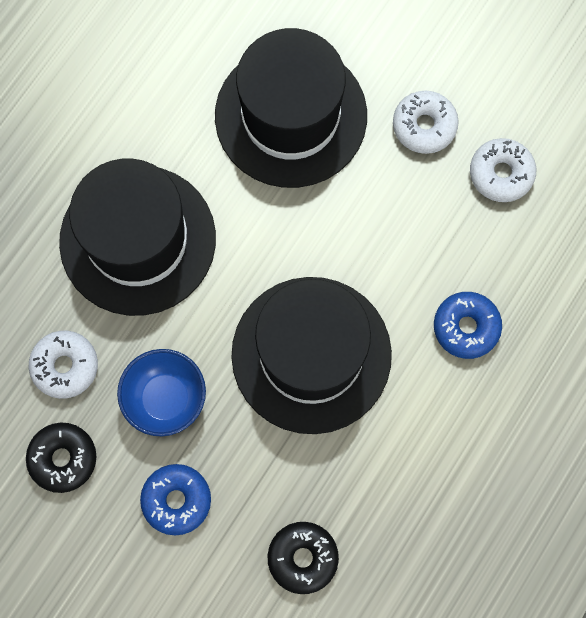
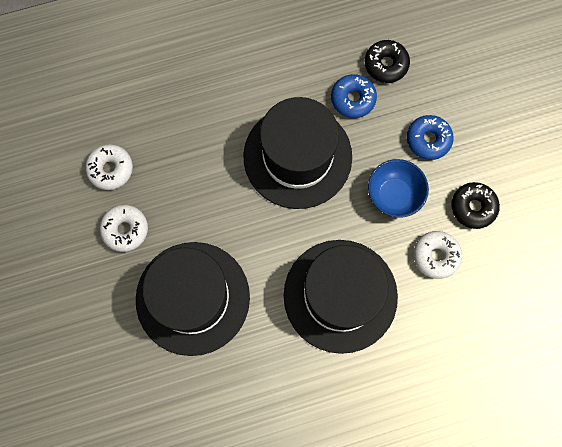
camera: 140 degrees left, 0 degrees up
(466, 327) = (205, 106): blue donut -> blue donut (353, 99)

